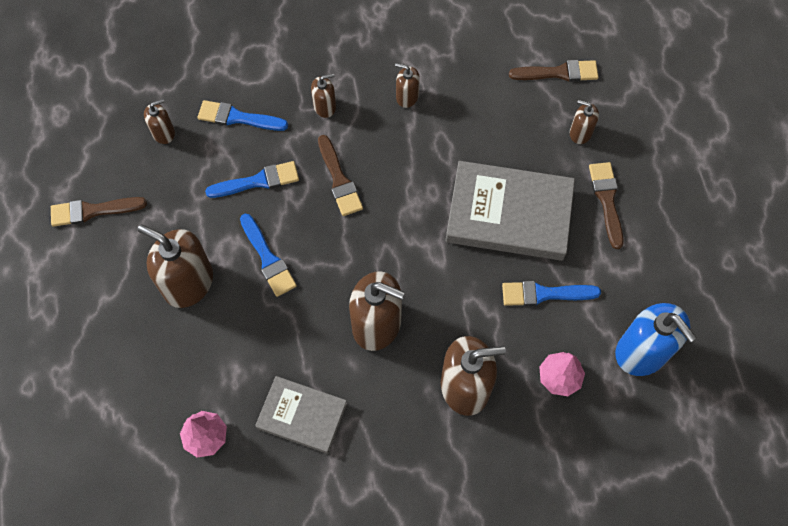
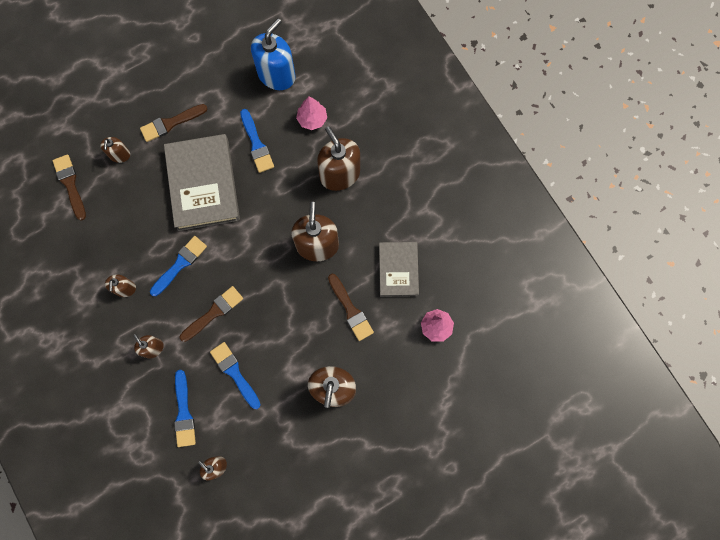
camera: 110 degrees left, 10 degrees up
(93, 211) = (302, 490): brown brush -> brown brush (350, 310)
(268, 258) = (295, 339): blue brush -> blue brush (180, 264)

